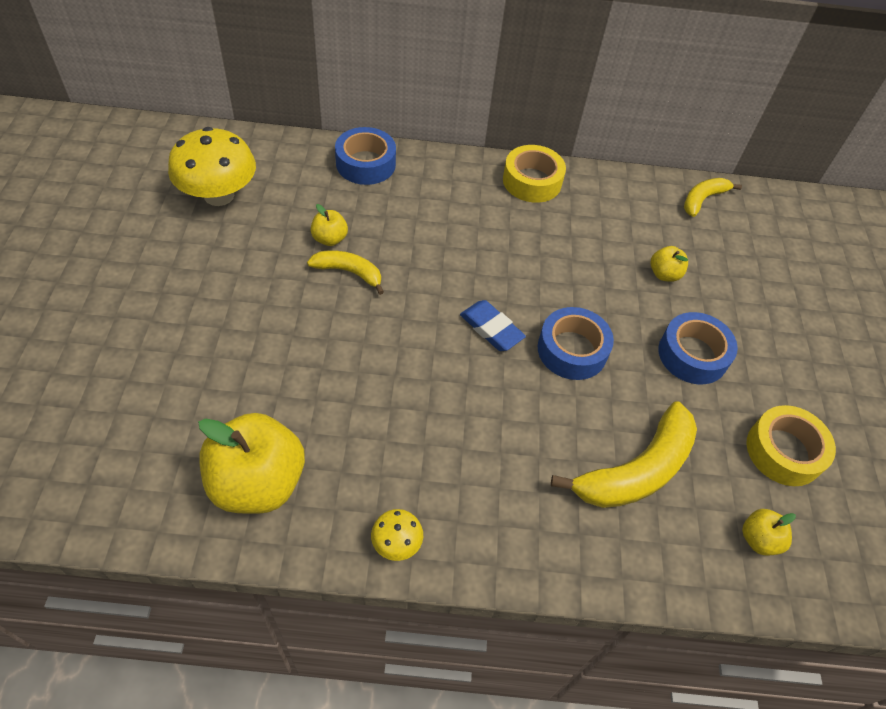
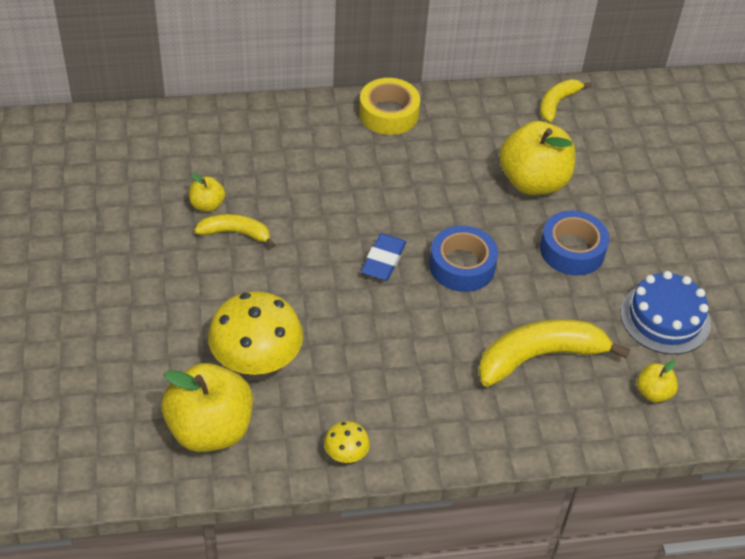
camera: 10 degrees left, 5 degrees down
(219, 195) = (84, 182): yellow mushroom -> yellow mushroom (256, 360)
(365, 164) = (220, 125): blue tape -> none
(491, 328) = (383, 260): blue eraser -> blue eraser turned 75 degrees clockwise
(636, 470) = (539, 357): yellow banana -> yellow banana turned 150 degrees counterclockwise
(664, 274) = (533, 181): yellow apple -> yellow apple, size x2.14
(784, 451) = (665, 318): yellow tape -> blue cake

